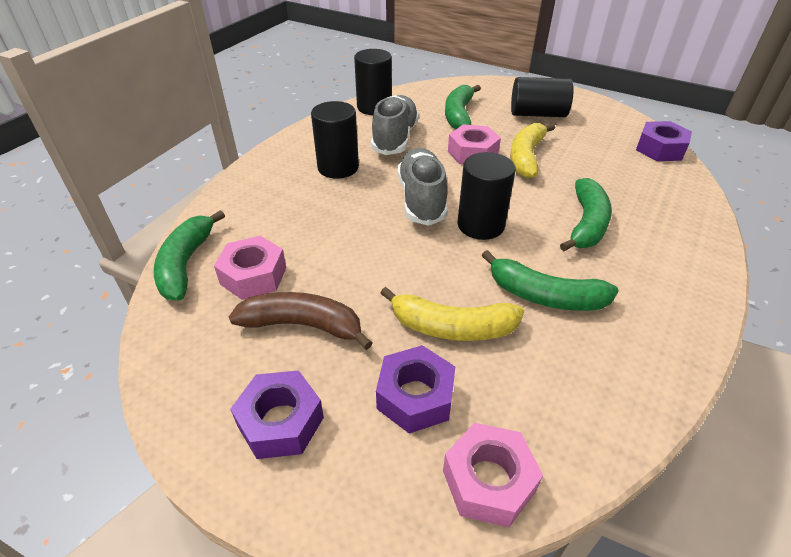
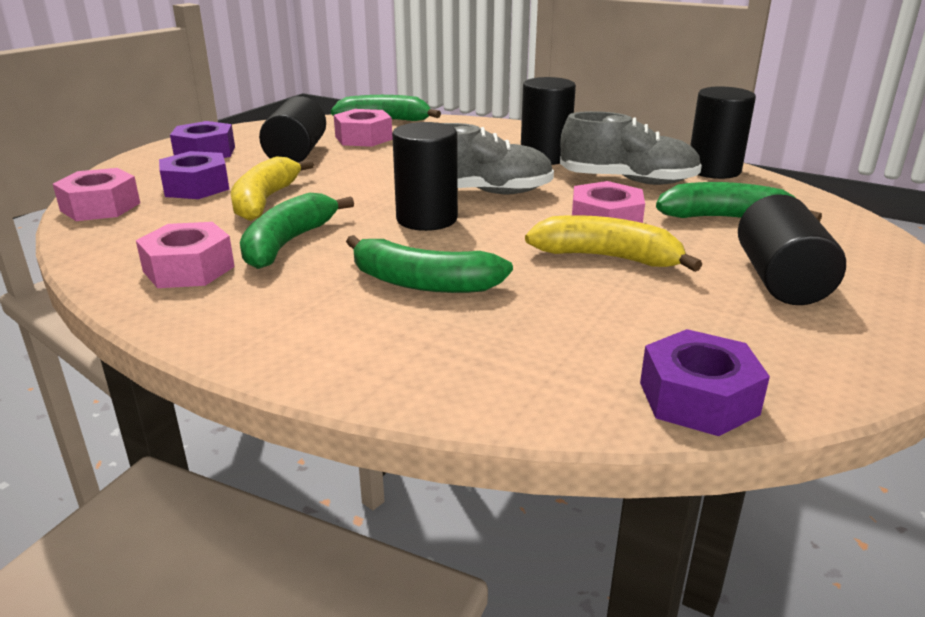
camera: 90 degrees right, 15 degrees down
(303, 325) = (296, 154): brown banana -> black cylinder
(613, 349) = (189, 269): none -> pink nut

